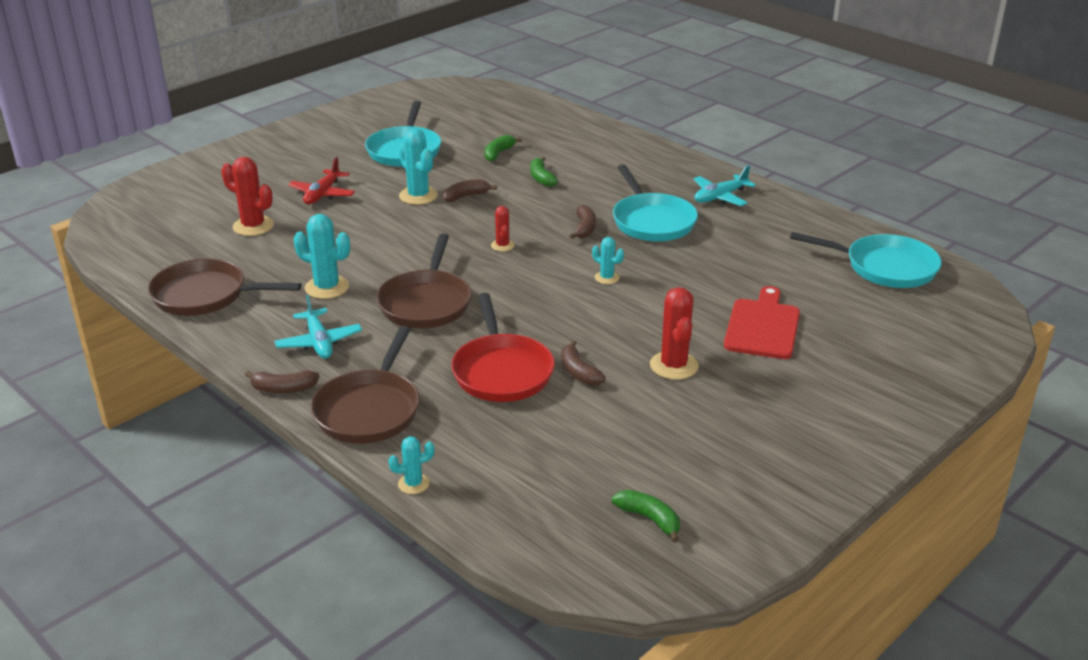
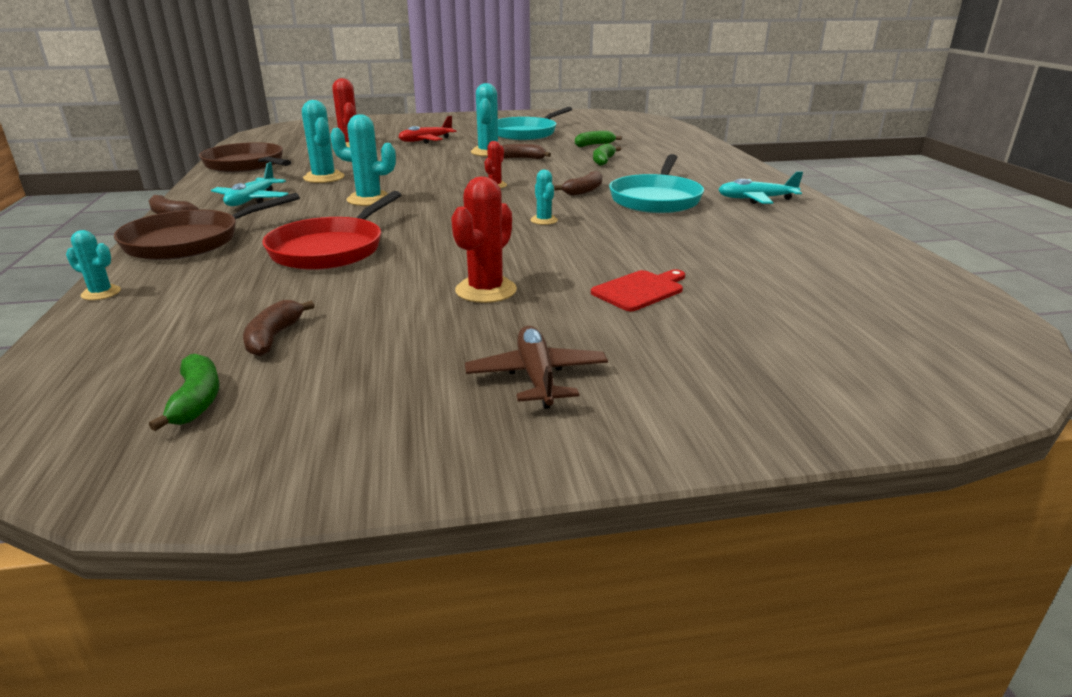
camera: 35 degrees right, 5 degrees down
(426, 302) = (369, 199): brown pan -> turquoise cactus
(578, 372) = (390, 268): brown banana -> brown banana (273, 337)
(763, 326) = (640, 290): red cutting board -> red cutting board, size x0.66
(797, 418) = (537, 377): none -> brown plane
(885, 267) = (884, 286): turquoise pan -> none

